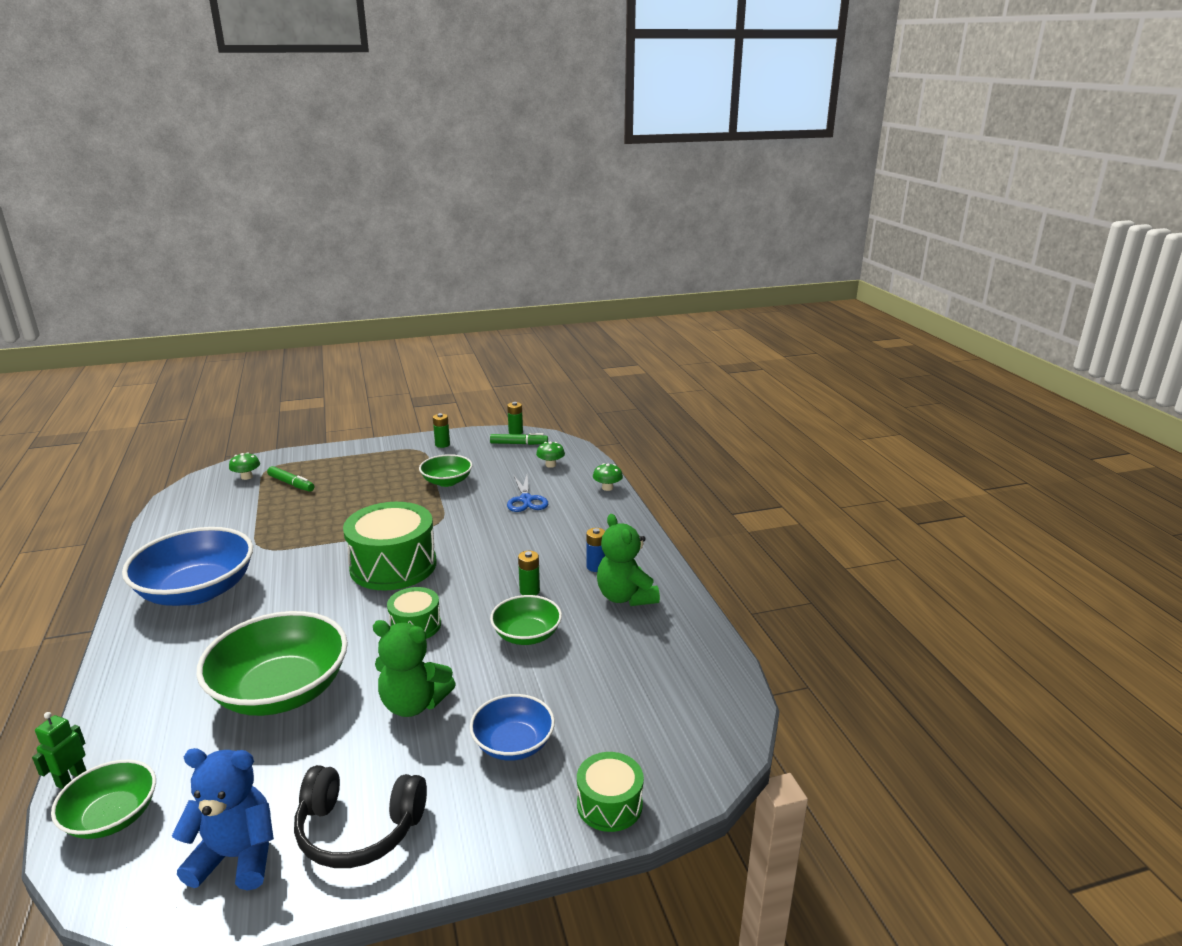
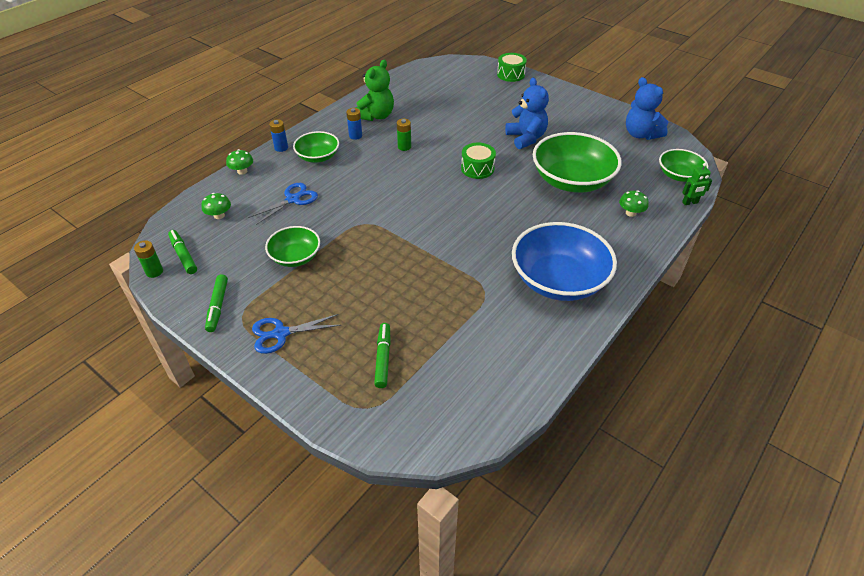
camera: 125 degrees left, 20 degrees up
(247, 477) = (400, 408): green mushroom -> green mushroom (630, 213)
(359, 829) = (593, 116): black headphones -> none
(379, 458) = (281, 333): none -> blue scissors
(393, 565) = (435, 211): green drum -> none
(413, 704) = (526, 138): green teddy bear -> blue teddy bear
(442, 444) = (218, 306): green battery -> green marker
(513, 744) = (512, 104): blue bowl -> none
(527, 635) = (442, 131): green bowl -> green bowl (318, 157)
(626, 516) = (281, 148): none -> blue battery

